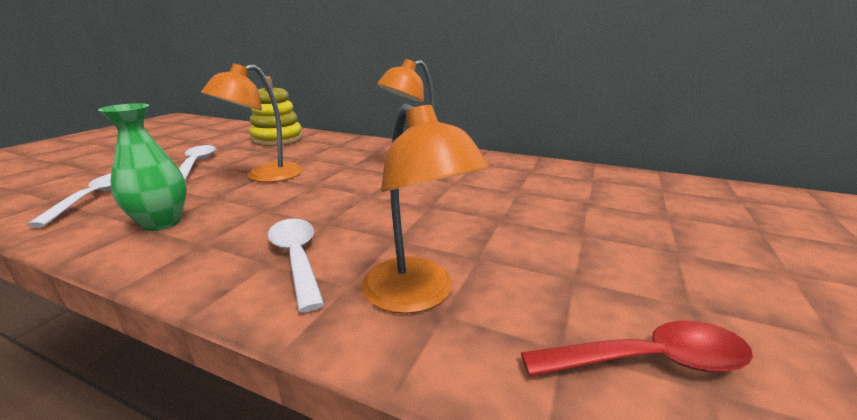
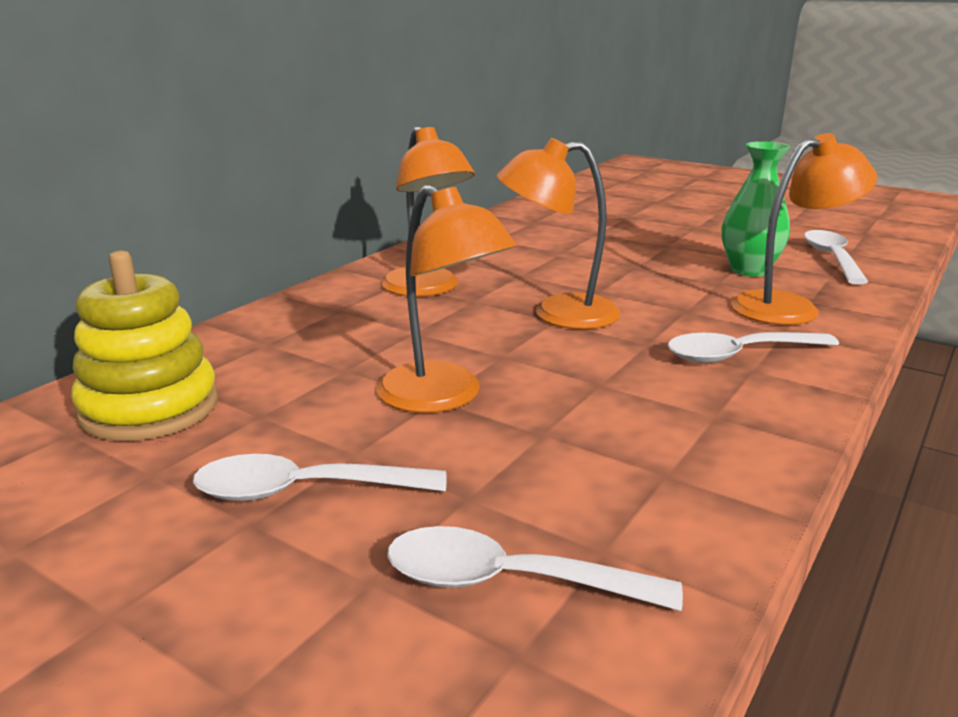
camera: 80 degrees left, 0 degrees up
(161, 223) = (650, 461): green vase -> green vase (749, 270)
(380, 195) = (558, 313): none -> orange lamp
(649, 361) = (831, 258): red spoon -> white spoon

